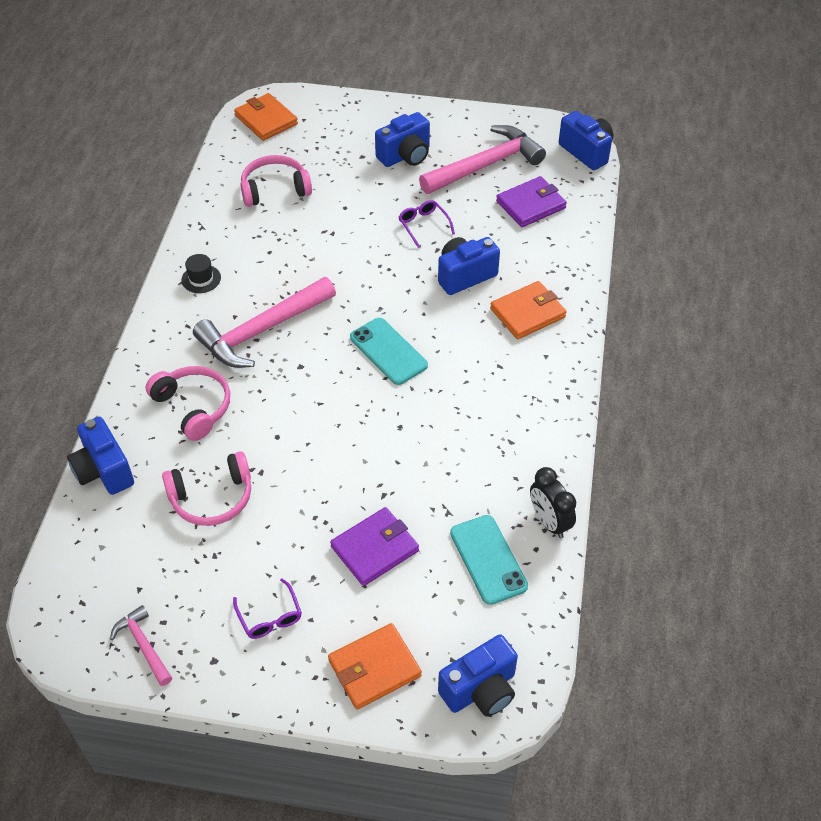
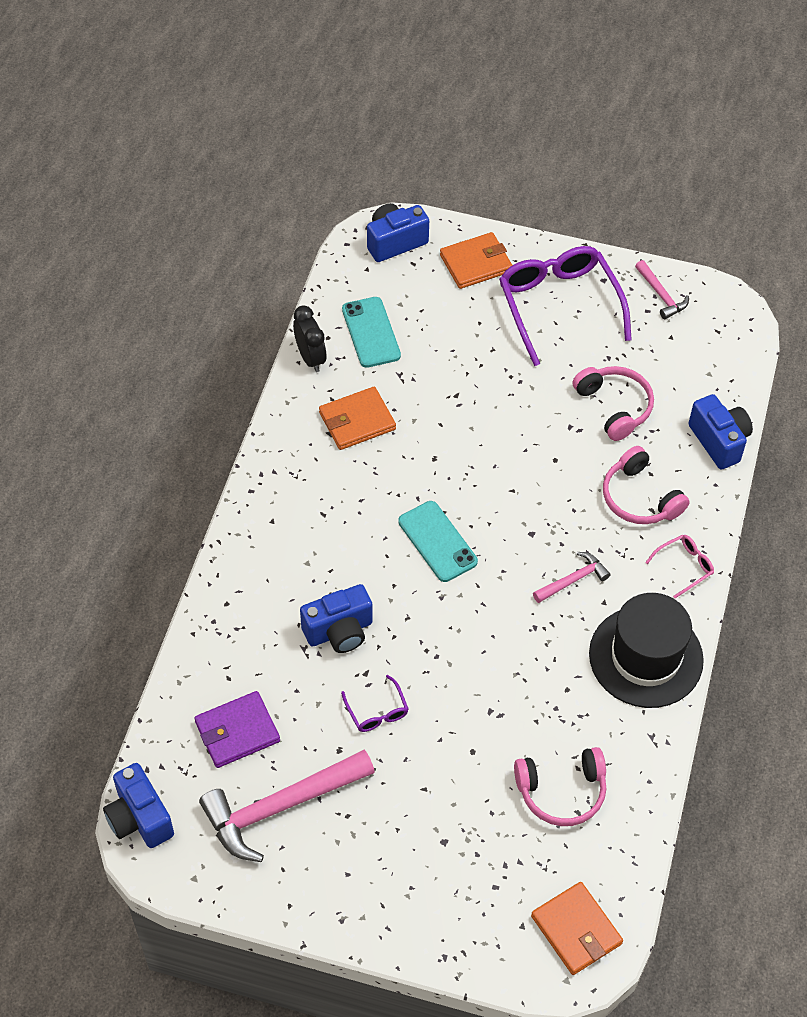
camera: 175 degrees left, 5 degrees up
(158, 350) = (684, 567): none -> pink glasses
(201, 279) = (646, 657): black hat -> black hat, size x2.49
(212, 497) = (614, 407): pink headphones -> pink headphones turned 75 degrees clockwise
(261, 331) = (573, 580): pink hammer -> pink hammer, size x0.50
(270, 616) = (559, 306): purple glasses -> purple glasses, size x2.29
(374, 548) = (468, 350): purple wallet -> none
(405, 156) = (385, 835): blue camera -> none
(527, 313) = (279, 575): orange wallet -> orange wallet (357, 421)

